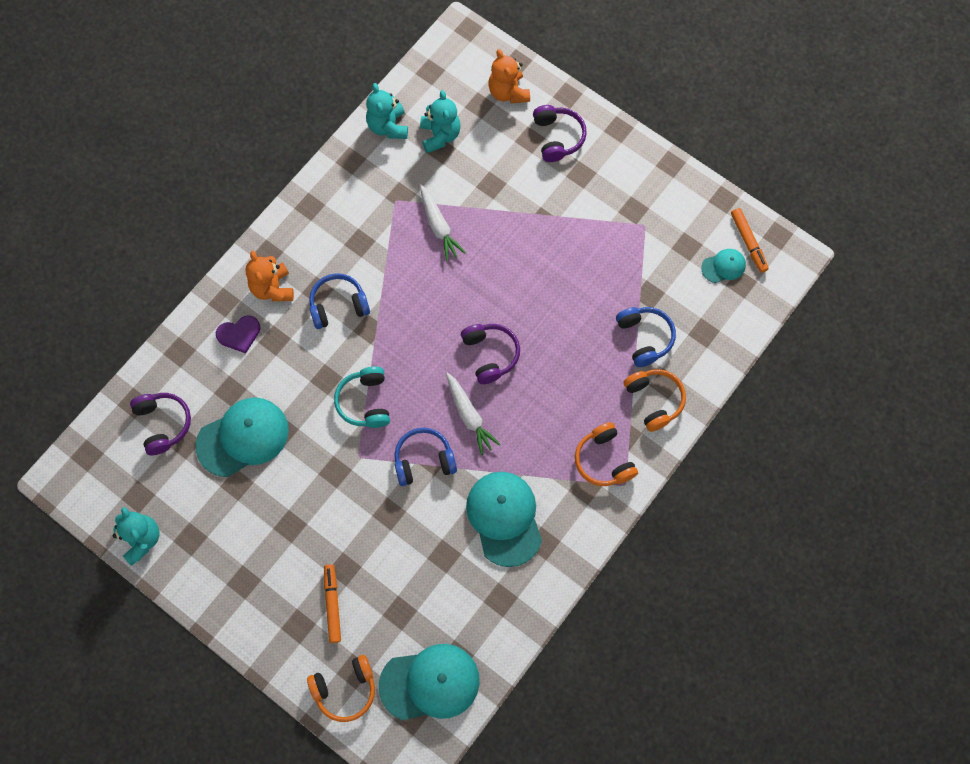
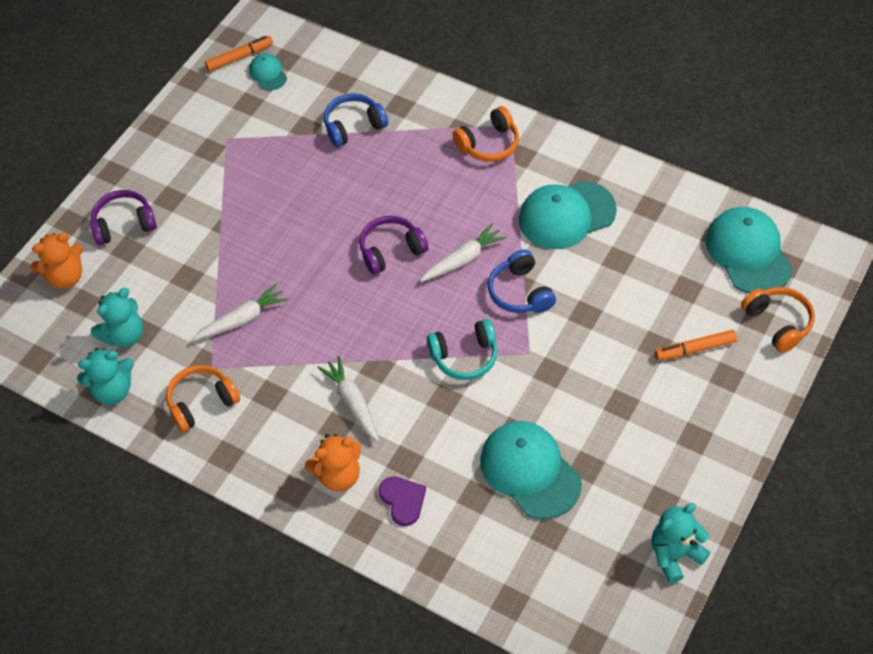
camera: 95 degrees left, 15 degrees down
(163, 424) = (530, 561): purple headphones -> none
(338, 305) = (352, 402): blue headphones -> white carrot
(440, 135) = (124, 335): turquoise teddy bear -> turquoise teddy bear turned 150 degrees clockwise
(654, 400) = (419, 112): orange headphones -> orange headphones (202, 402)

